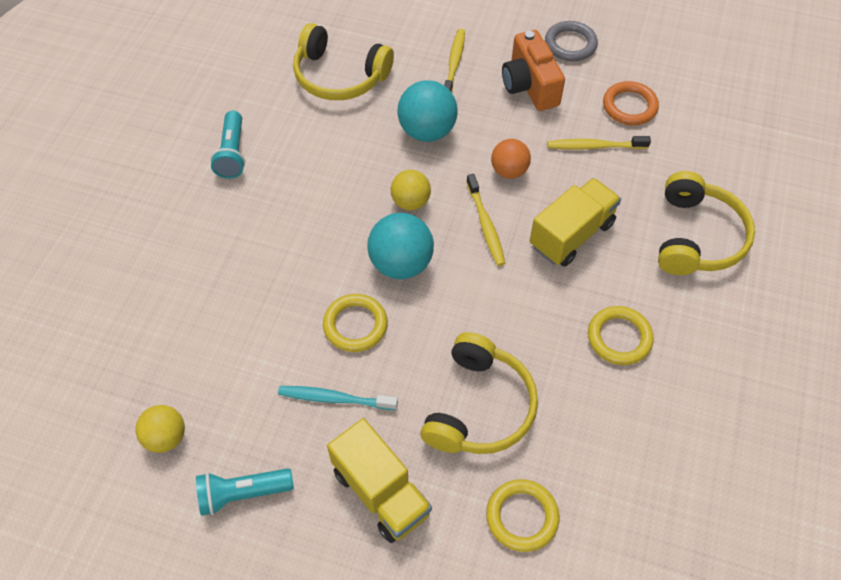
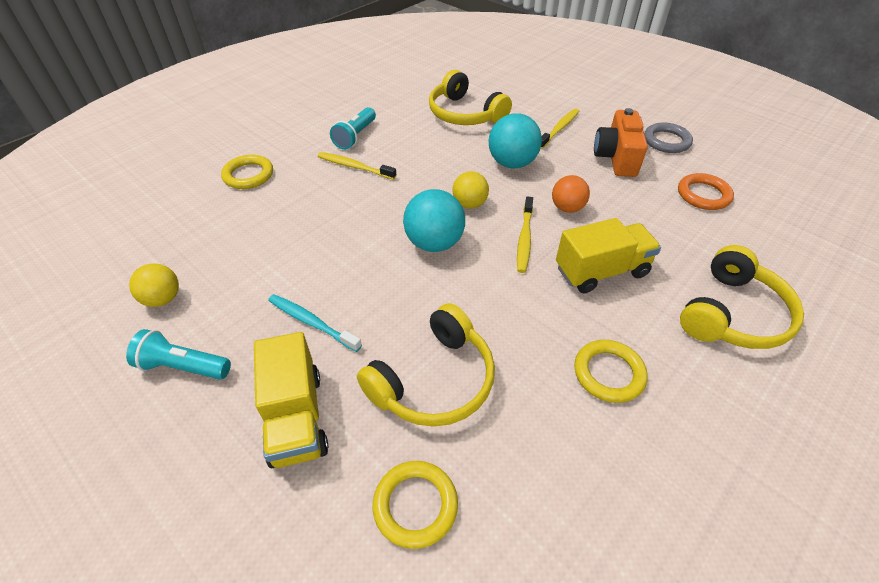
camera: 25 degrees right, 10 degrees down
(355, 325) = (367, 274): yellow ring -> yellow ring (248, 175)
(594, 146) = (656, 213): yellow toothbrush -> yellow toothbrush (354, 167)

